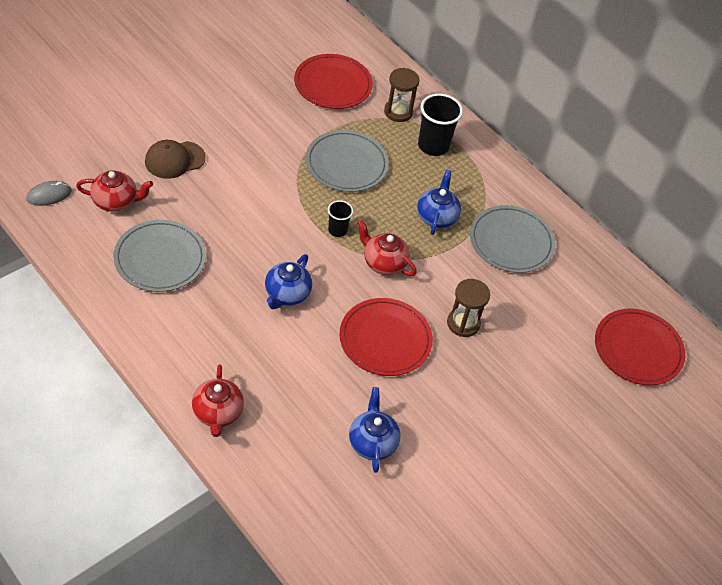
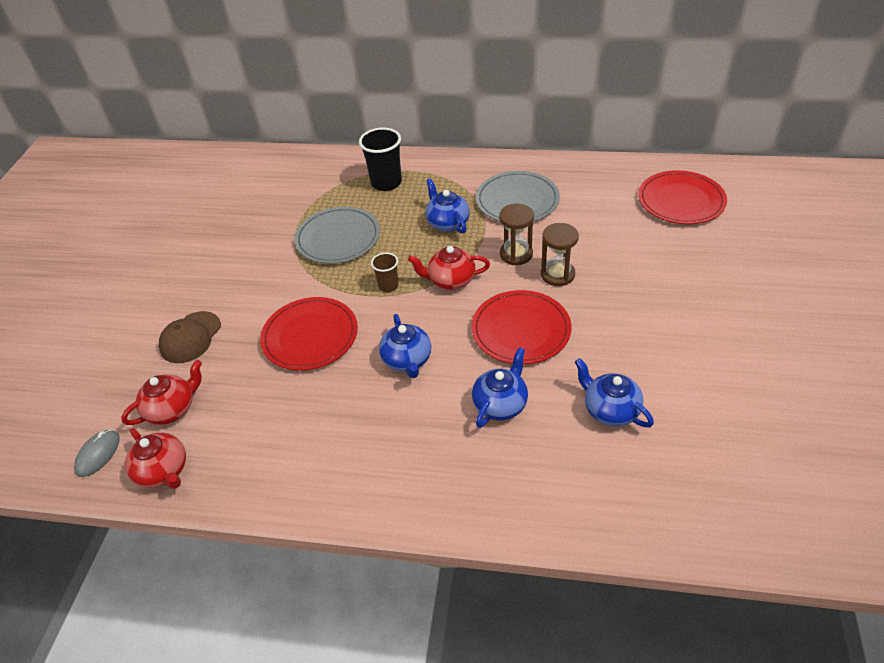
camera: 30 degrees left, 5 degrees down
(160, 258) = (267, 421): grey plate -> none
(217, 413) = (468, 500): red teapot -> red teapot (163, 471)
(309, 375) = (500, 404): none -> blue teapot
(333, 84) = (262, 196): red plate -> red plate (310, 336)
(337, 230) = (388, 286): black cup -> brown cup
(398, 112) = (333, 180): brown hourglass -> brown hourglass (516, 254)

